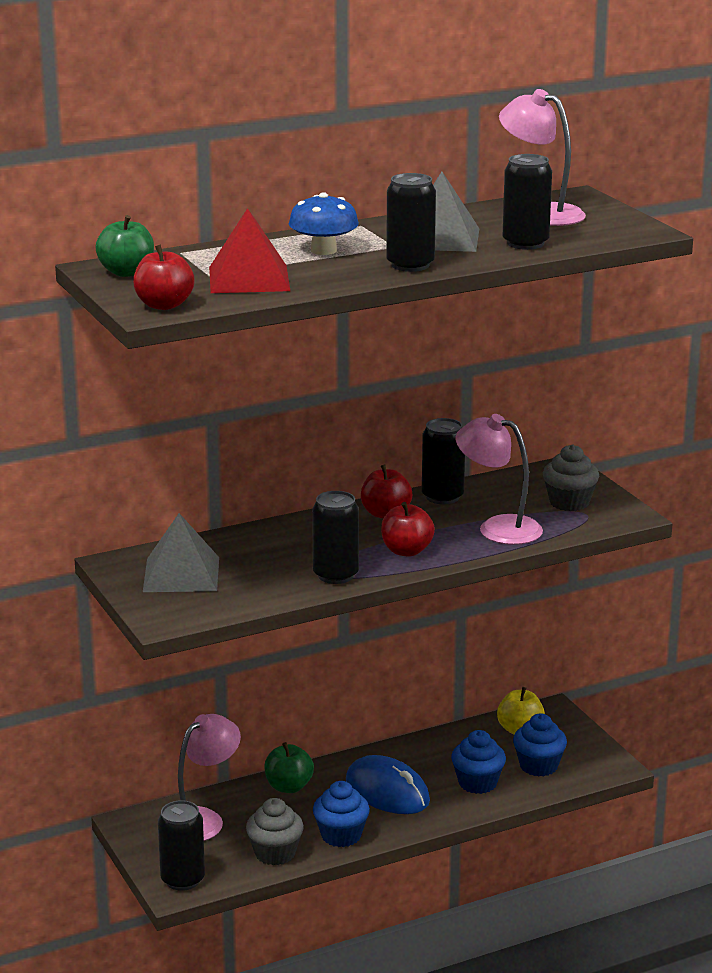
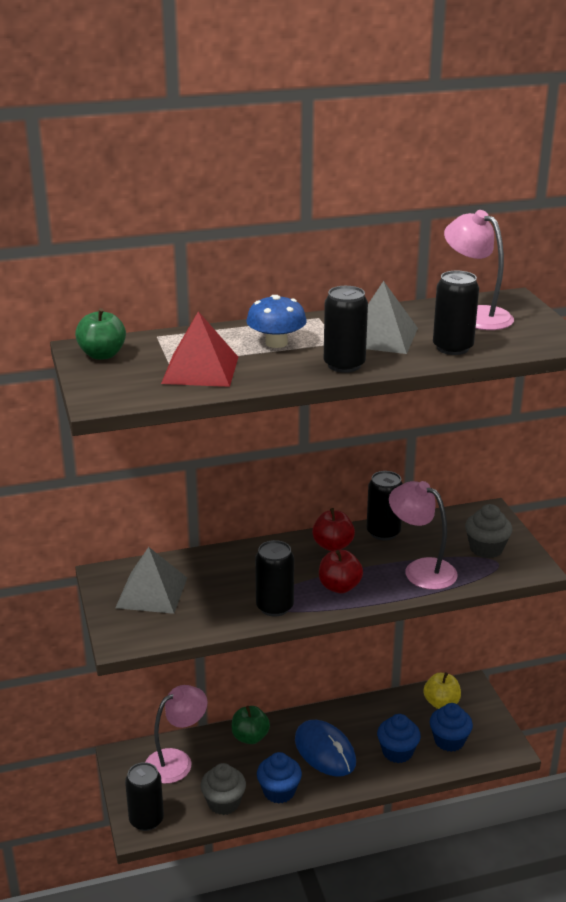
camera: 10 degrees right, 5 degrees up
(164, 305) = (115, 394): red apple -> none

